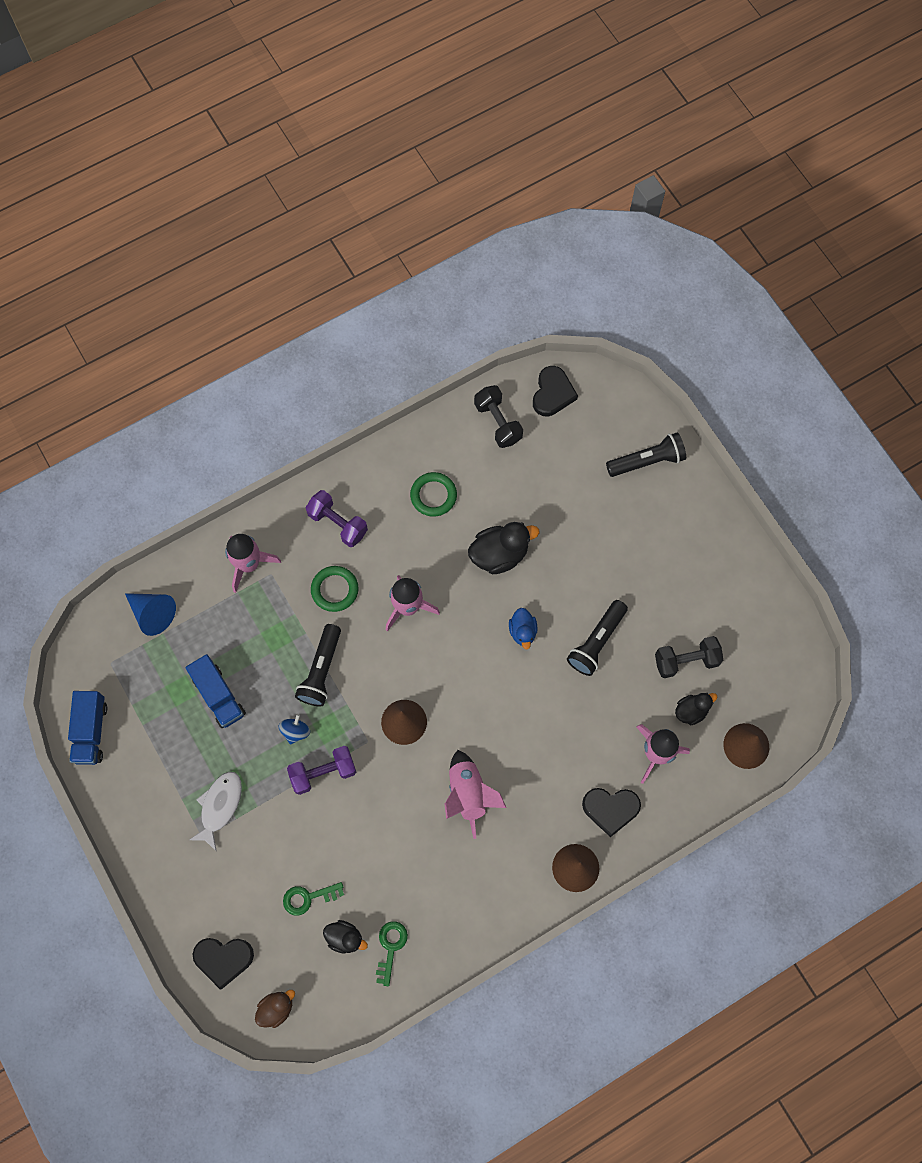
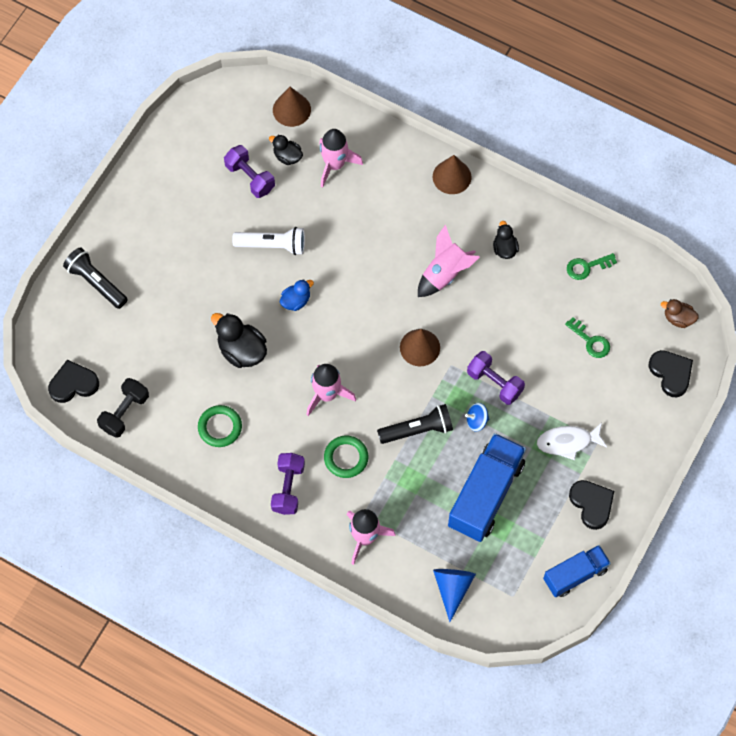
camera: 120 degrees left, 5 degrees down
(219, 696) = (485, 494): blue truck -> blue truck, size x1.62
(345, 938) = (601, 300): black duck -> black duck (504, 248)
(596, 642) = (272, 245): black flashlight -> white flashlight
(610, 809) = (395, 174): black heart -> black heart (592, 504)
(686, 661) = (250, 178): black dumbbell -> purple dumbbell

